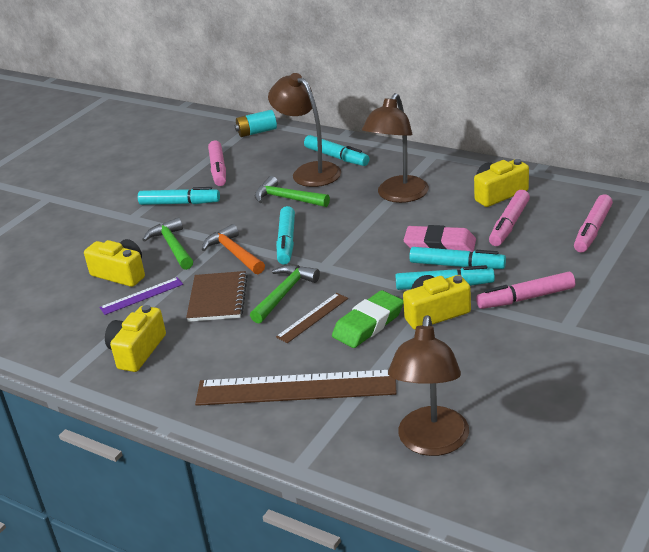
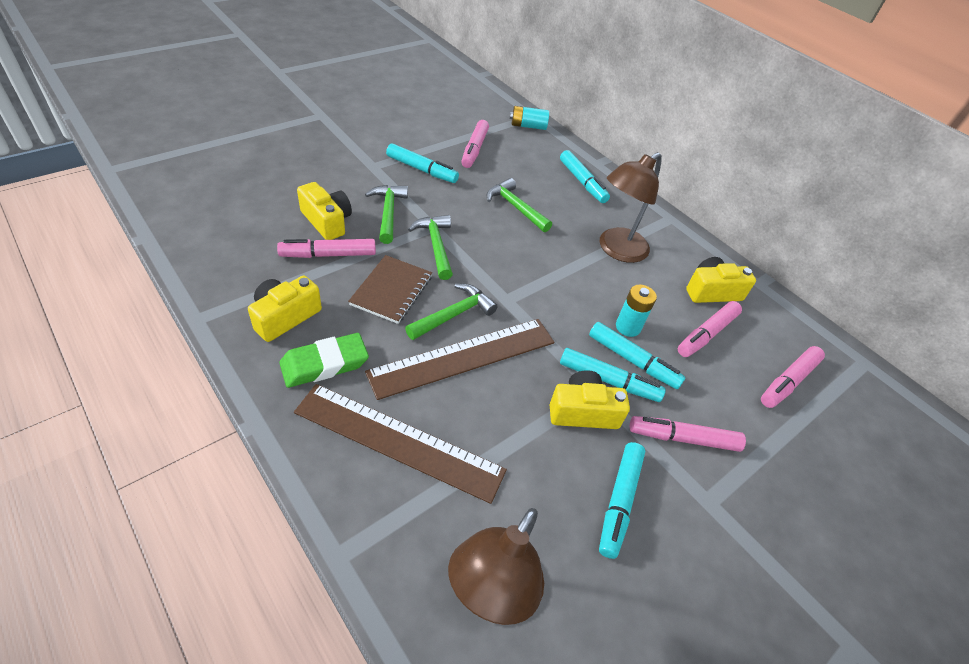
camera: 10 degrees right, 15 degrees up
(141, 296) = (328, 255): purple ruler -> pink marker
(234, 253) = (436, 246): orange hammer -> green hammer
(287, 241) = (489, 254): turquoise marker -> turquoise marker (619, 502)
(309, 171) = (550, 187): brown lamp -> none
(312, 317) = (463, 357): brown ruler -> brown ruler, size x2.04
(368, 324) = (511, 393): green eraser -> green eraser (324, 364)
(440, 245) = (628, 327): pink eraser -> turquoise battery

